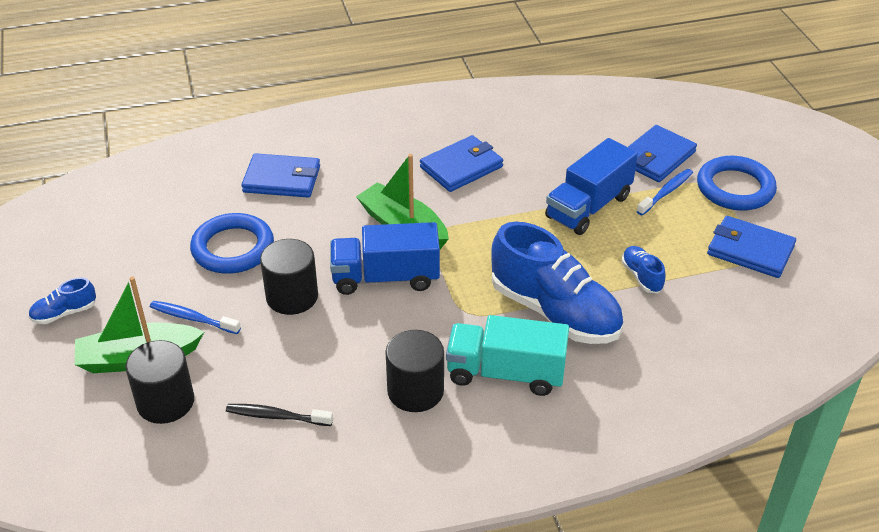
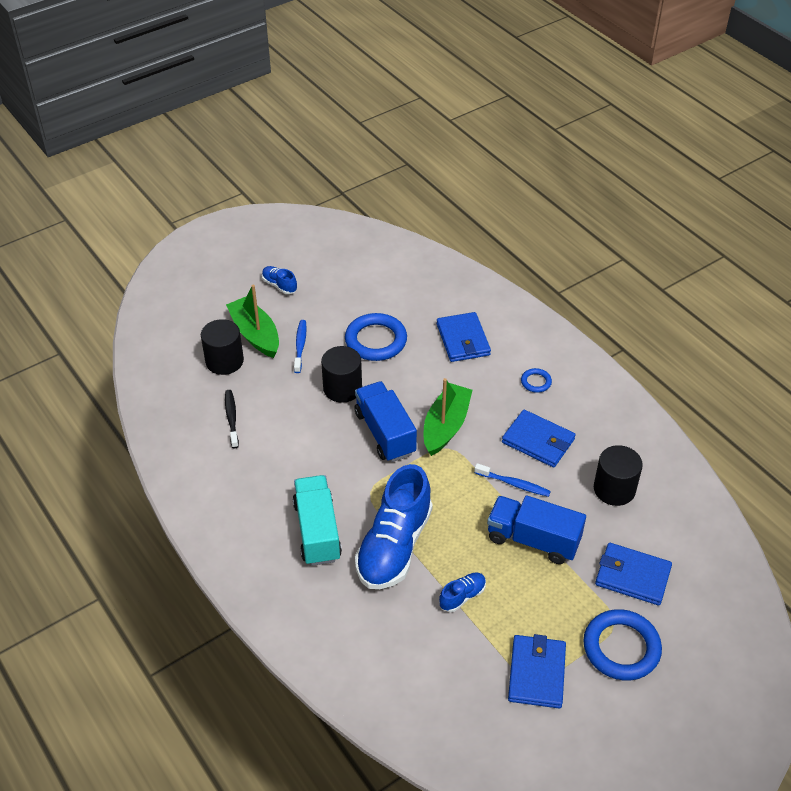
camera: 70 degrees right, 5 degrees up
(380, 145) = (536, 382): none -> blue ring
(415, 391) = (280, 484): black cylinder -> black cylinder (614, 489)
(666, 192) = (584, 593): blue toothbrush -> blue toothbrush (514, 484)

